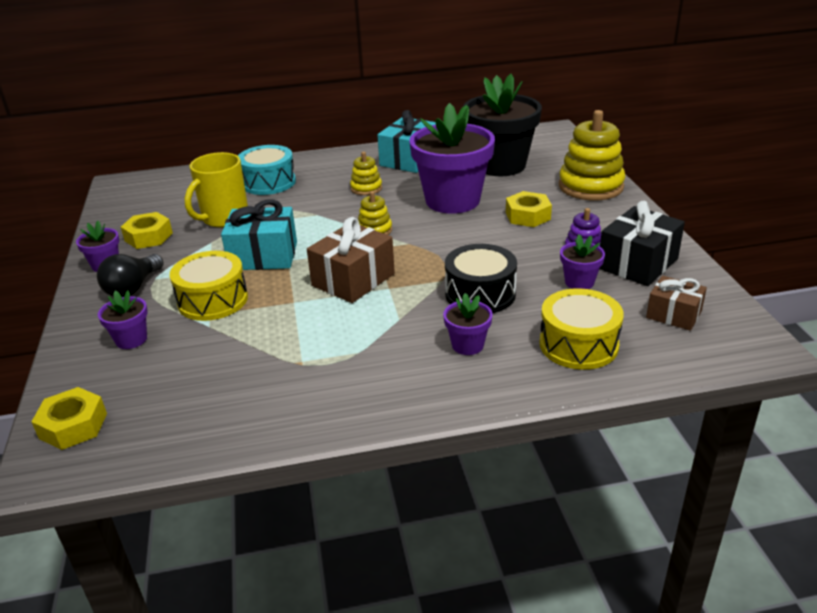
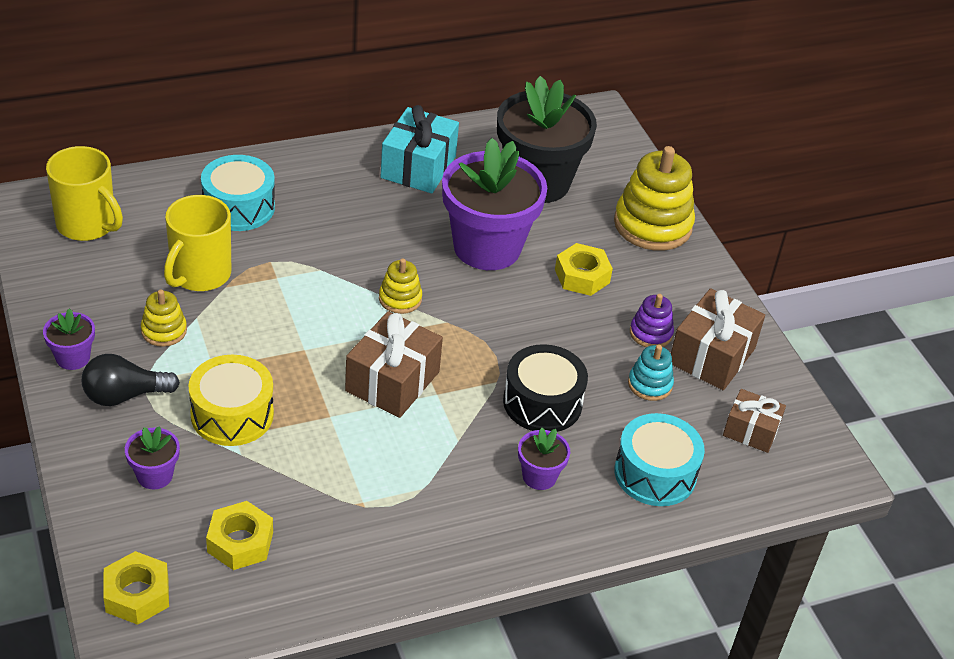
camera: 15 degrees left, 10 degrees up
(133, 288) = (124, 395): black light bulb -> black light bulb turned 60 degrees clockwise
(148, 237) = (110, 308): yellow nut -> yellow nut (240, 542)
(155, 193) = (87, 225): none -> yellow mug
(263, 256) = (272, 342): turquoise gift -> none
(366, 188) = (372, 222): yellow stacking toy -> yellow stacking toy (164, 331)
(578, 344) = (655, 473): yellow drum -> turquoise drum
(579, 282) = (650, 384): purple flower pot -> turquoise stacking toy
(637, 263) = (712, 356): black gift -> brown gift

